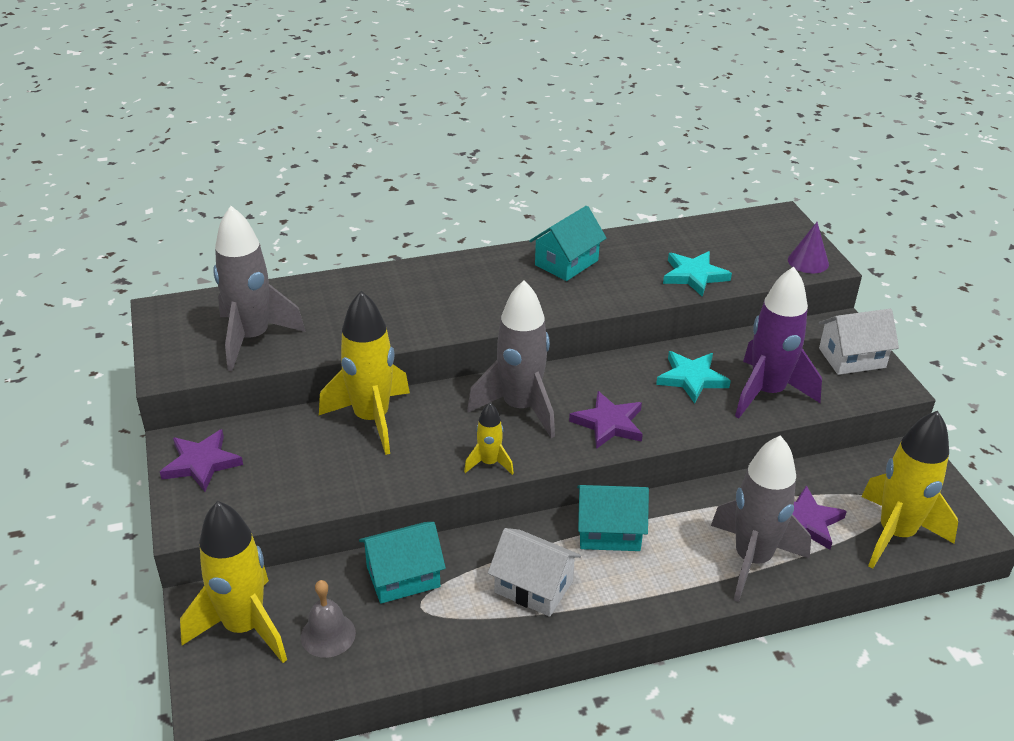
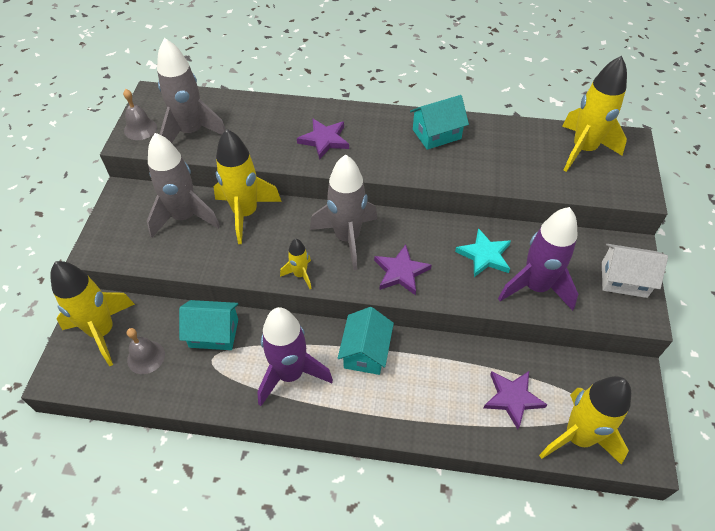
camera: 25 degrees right, 15 degrees up
(175, 352) = (140, 129): none -> grey bell
(201, 463) = (126, 211): purple star -> purple star (324, 140)
(533, 587) = (290, 374): white house -> purple rocket
(609, 532) = (365, 352): turquoise house -> turquoise house turned 75 degrees clockwise
(694, 275) = (526, 173): turquoise star -> none
(738, 238) = (583, 150): none -> yellow rocket
(752, 560) = (453, 414): grey rocket -> grey rocket (184, 217)
(808, 262) = (628, 188): purple cone -> none

